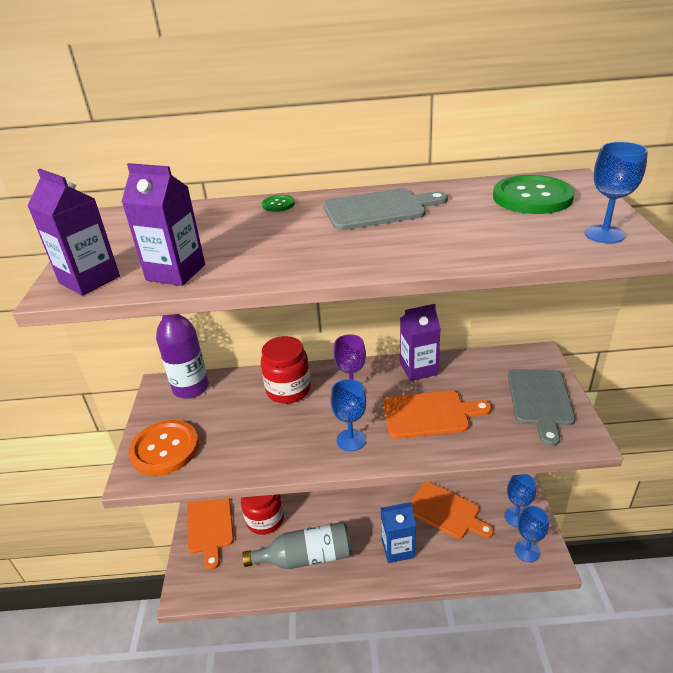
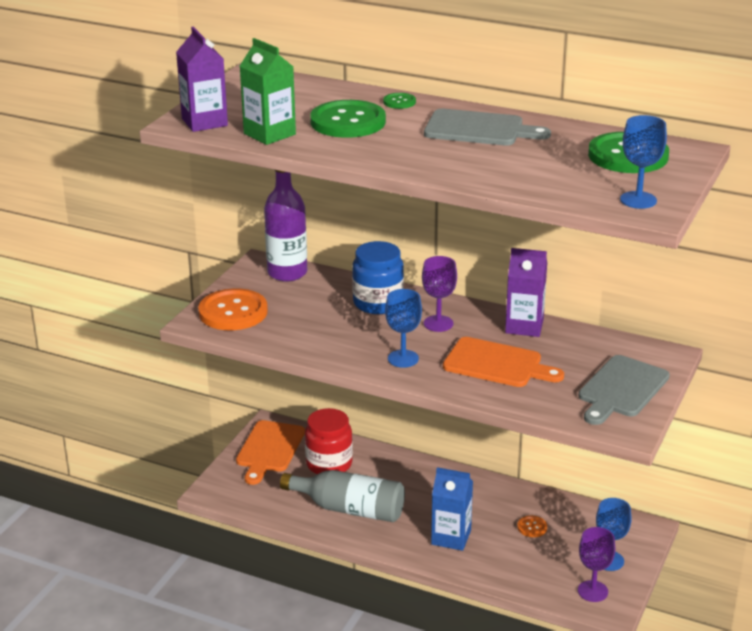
camera: 25 degrees right, 5 degrees down
(176, 272) = (269, 134): purple carton -> green carton
(248, 236) = (348, 122): none -> green button
(288, 390) = (378, 303): red jar -> blue jar
(446, 511) = (532, 527): orange cutting board -> orange button
(527, 551) = (592, 591): blue goblet -> purple goblet

